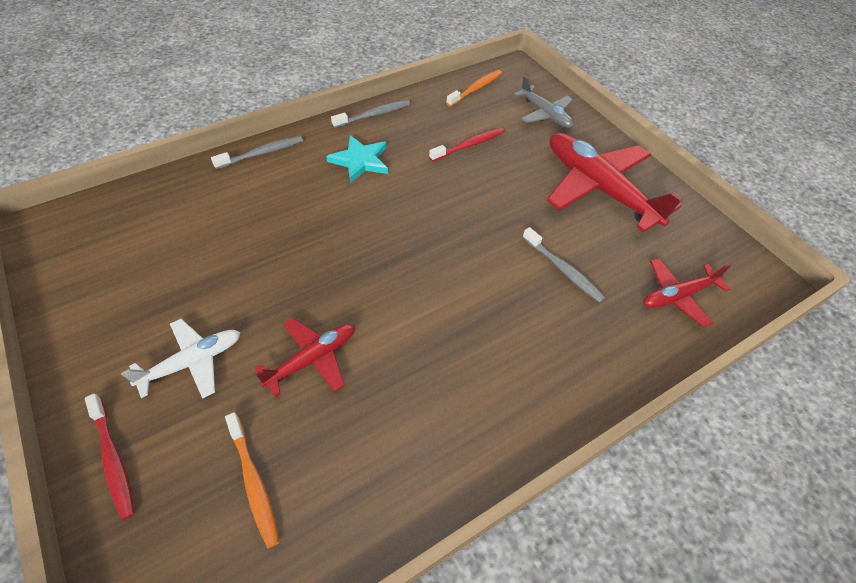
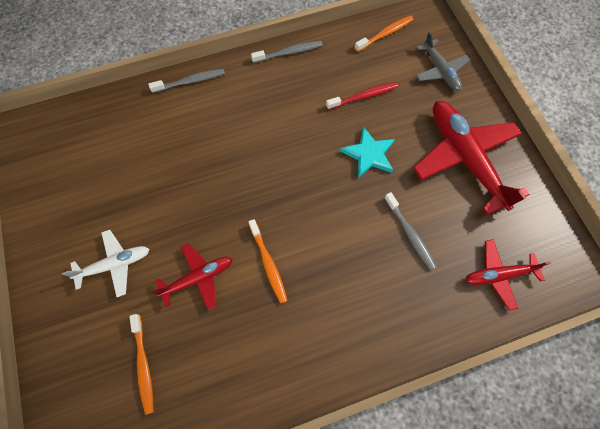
camera: 15 degrees right, 15 degrees up
(113, 459) = (56, 329): red toothbrush -> none
(360, 161) = (268, 100): turquoise star -> turquoise star (369, 154)
(401, 328) = (268, 263): none -> orange toothbrush

